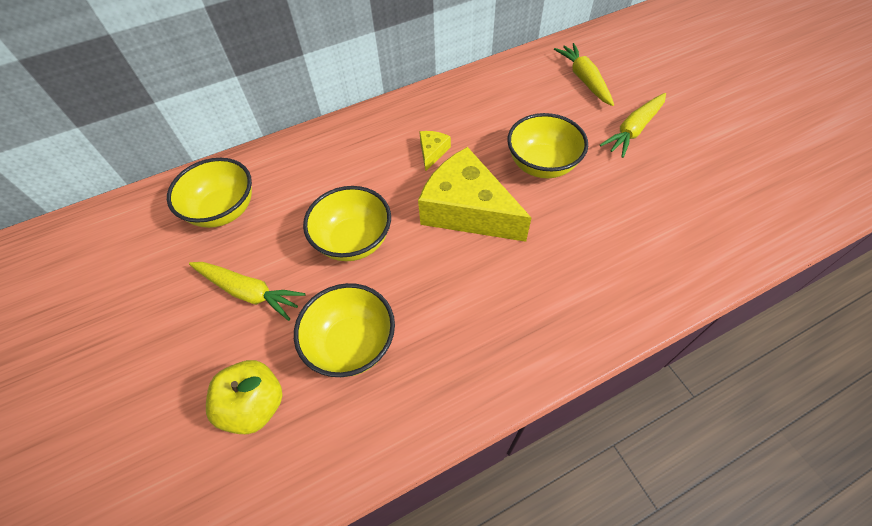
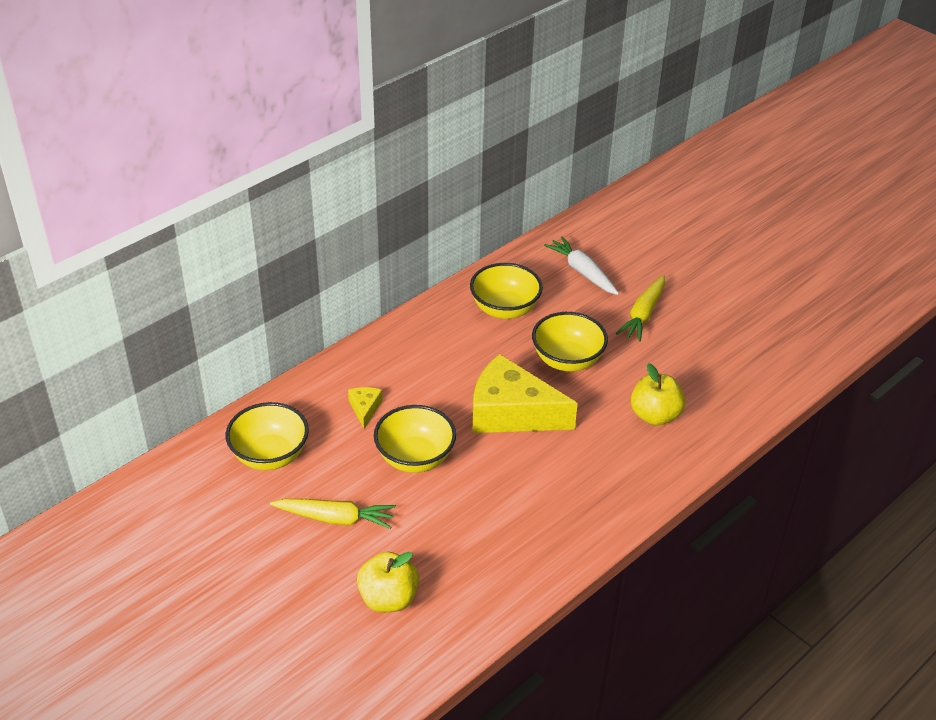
camera: 20 degrees left, 15 degrees down
(352, 344) = (452, 538): yellow bowl -> yellow bowl (505, 309)
(432, 152) = (457, 366): yellow cheese -> yellow cheese (365, 409)
(584, 80) = (582, 272): yellow carrot -> white carrot
(617, 243) = (655, 415): none -> yellow apple

